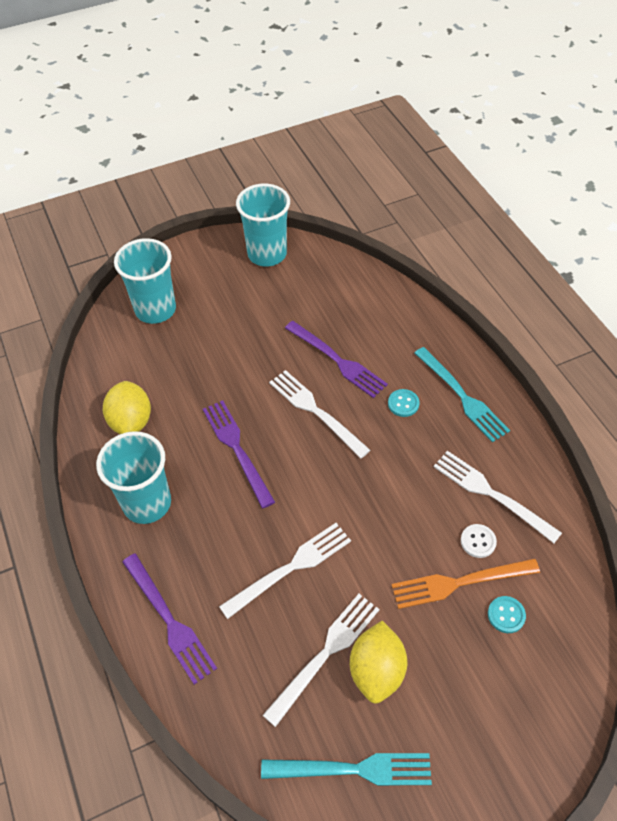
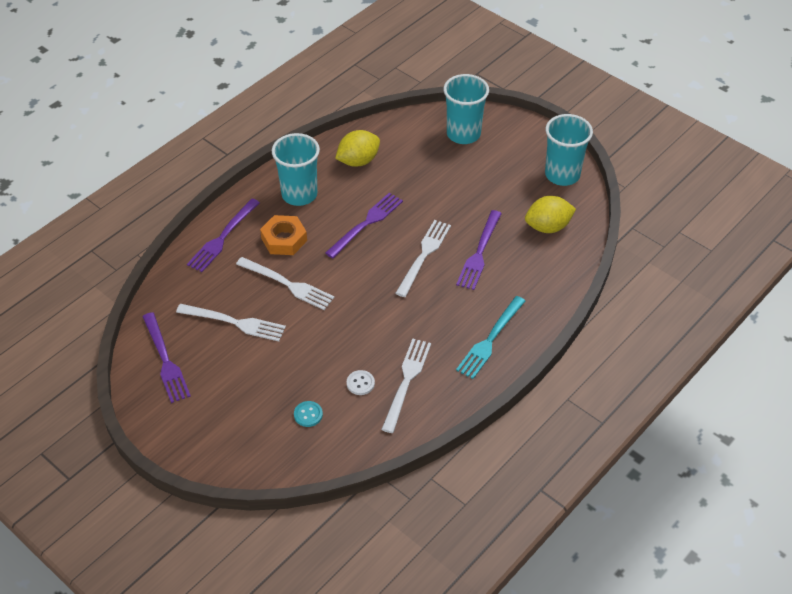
camera: 65 degrees right, 5 degrees down
(213, 546) = (284, 239): none -> orange nut
(355, 769) = (166, 361): turquoise fork -> purple fork
(376, 670) = (235, 353): yellow lemon -> yellow lemon (548, 227)
(403, 404) = (461, 305): turquoise button -> none
(458, 583) = (320, 380): orange fork -> none

